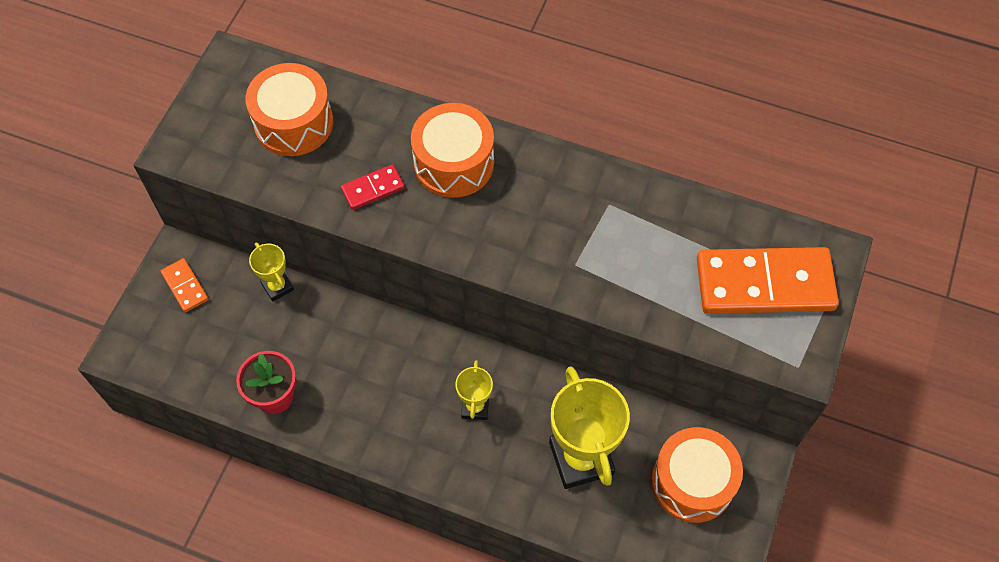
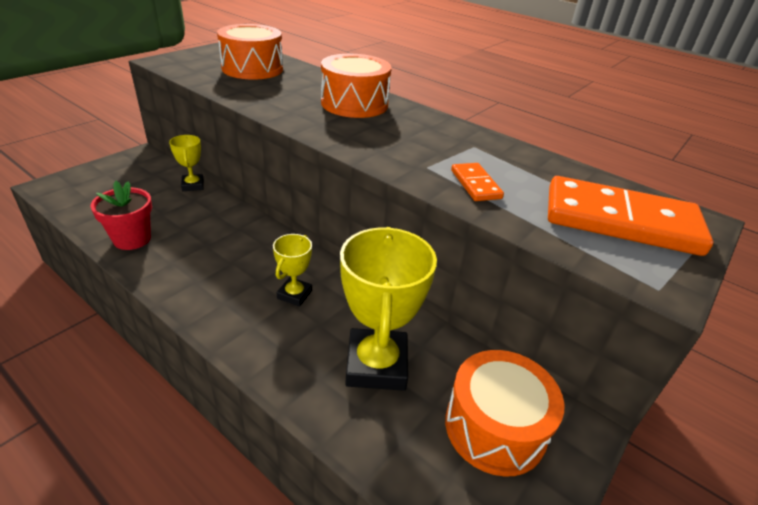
camera: 15 degrees right, 25 degrees down
(185, 286) = (129, 169): orange domino -> orange domino (475, 184)
(373, 188) = (283, 100): red domino -> none

